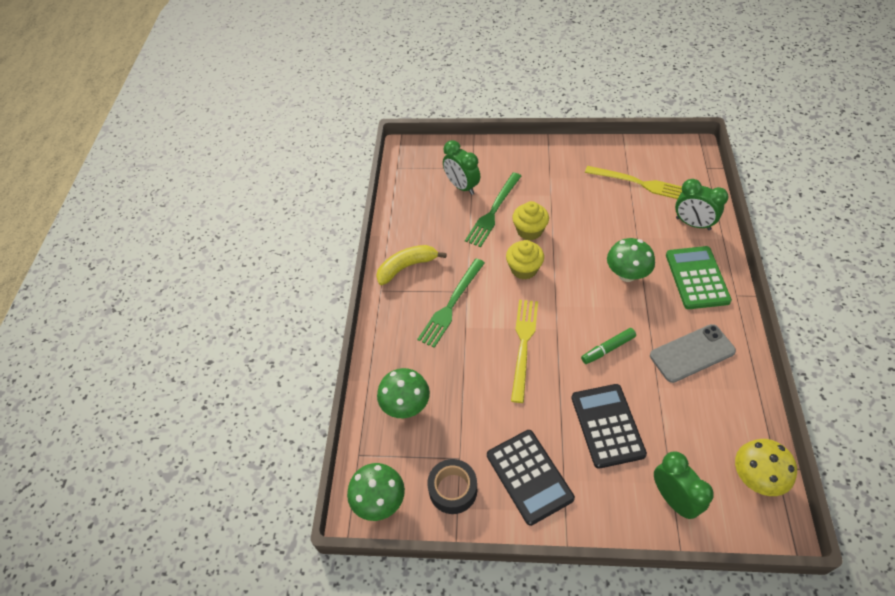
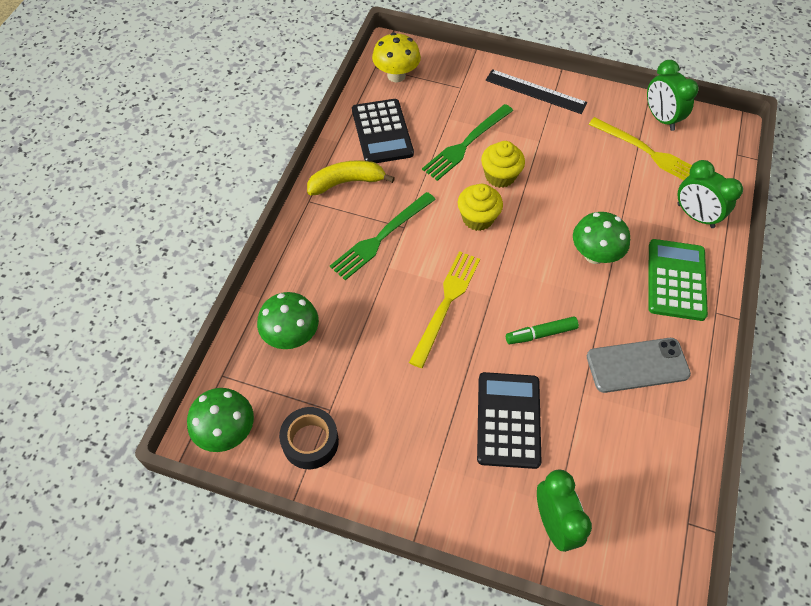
camera: 10 degrees right, 5 degrees up
(462, 186) = (441, 106): green clock -> green clock (661, 118)
(529, 476) = (399, 451): black calculator -> black calculator (382, 132)
(533, 156) = (535, 91): none -> black ruler
(756, 478) = (659, 527): yellow mushroom -> yellow mushroom (396, 75)

